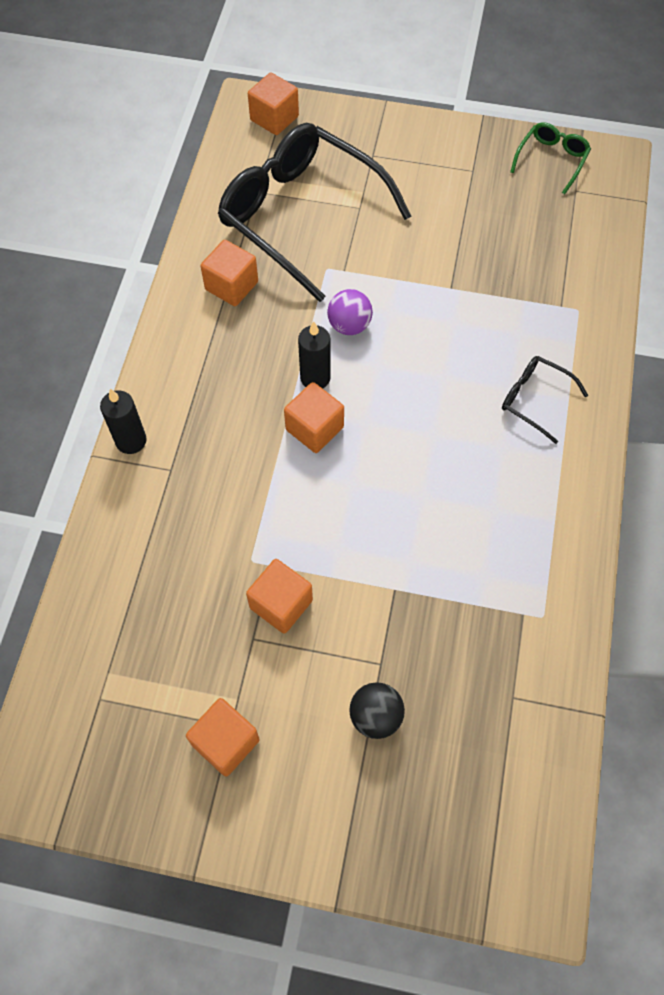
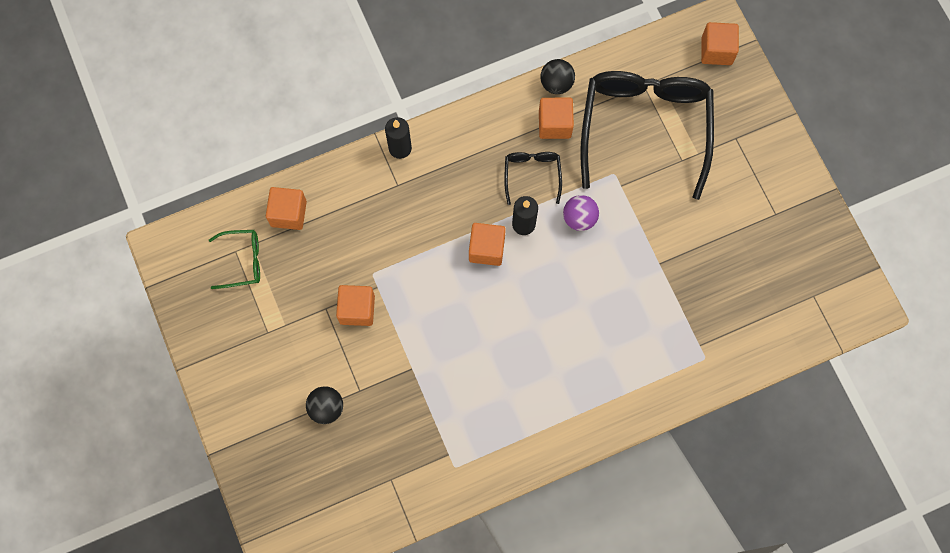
camera: 55 degrees right, 10 degrees up
(190, 258) = (556, 84): none -> black ball
(225, 742) = (257, 336): orange cube -> orange cube (288, 213)
(534, 399) = (608, 371): black glasses -> black glasses (532, 174)
(551, 160) = (829, 262): green glasses -> green glasses (243, 261)

